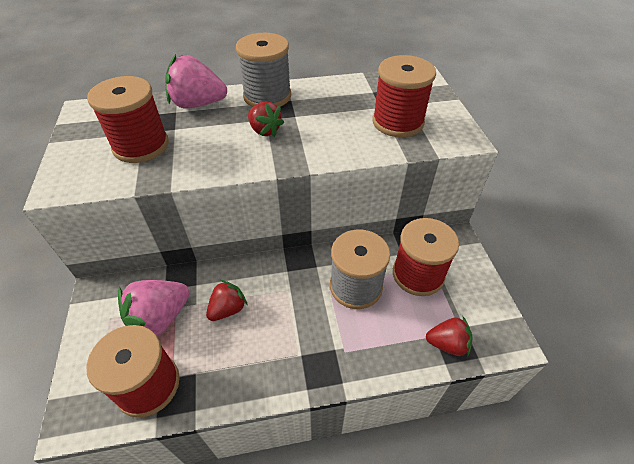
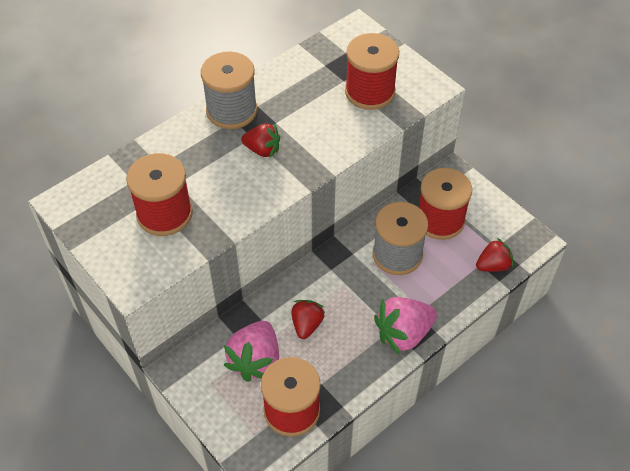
camera: 30 degrees left, 5 degrees up
(198, 104) = (173, 148): pink strawberry -> pink strawberry (403, 333)

